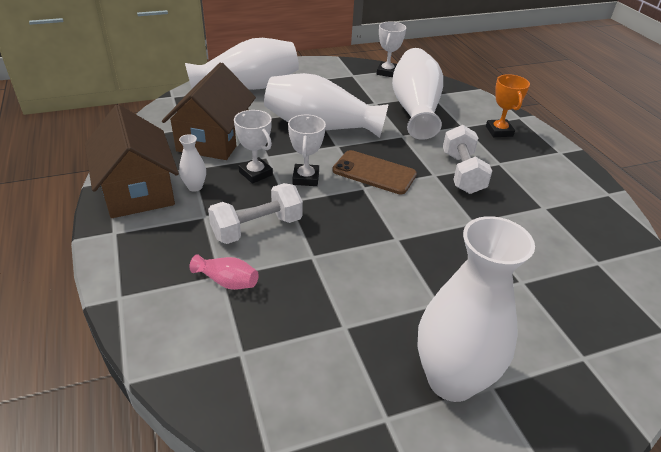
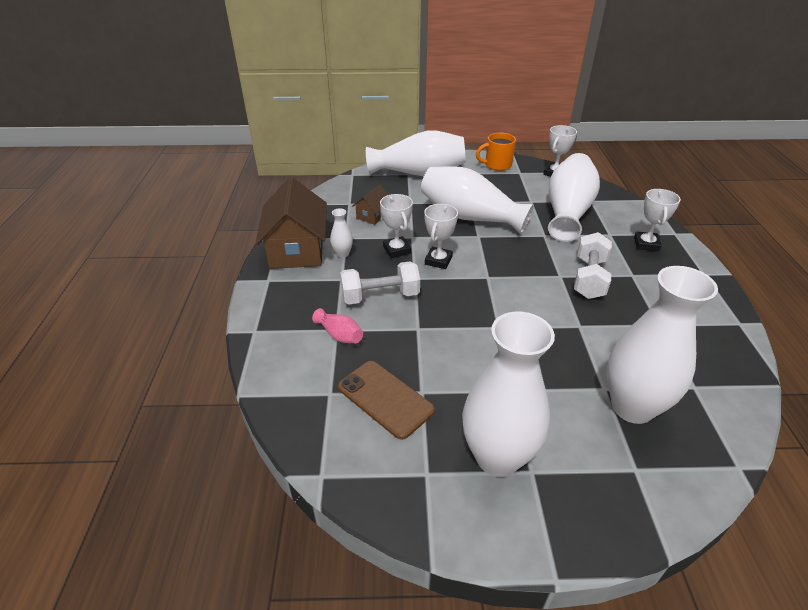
camera: 20 degrees right, 0 degrees up
(214, 139) = (373, 215): brown house -> brown house, size x0.48
(327, 70) = (497, 165): none -> orange mug
(374, 172) = (503, 265): brown phone -> brown phone (385, 399)
(499, 131) = (646, 244): orange trophy -> white trophy
(554, 295) = (632, 407): none -> white vase

